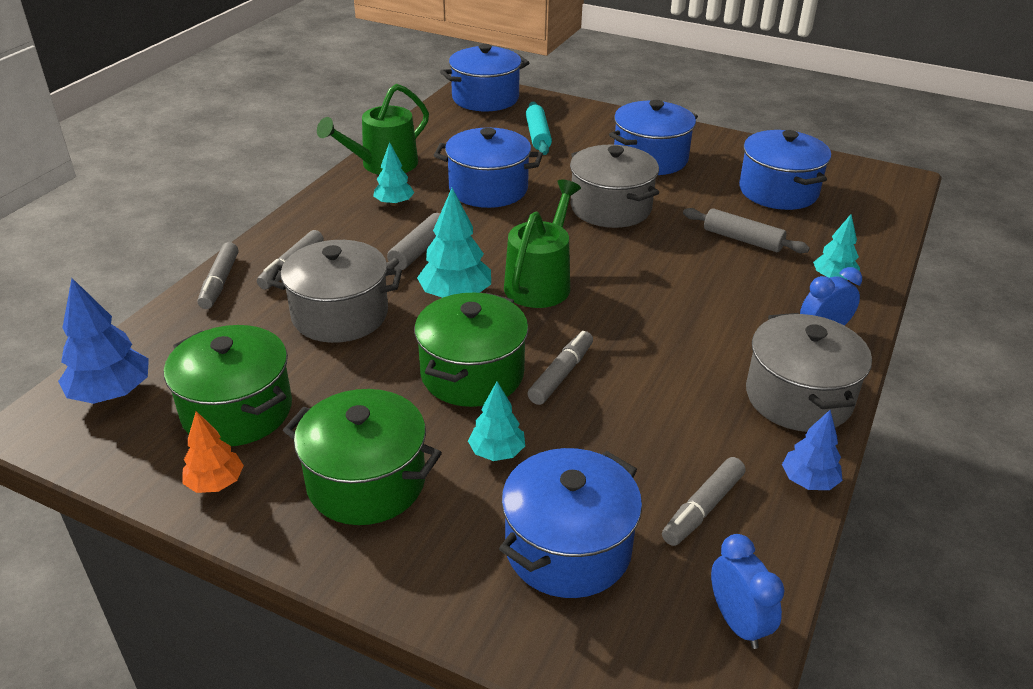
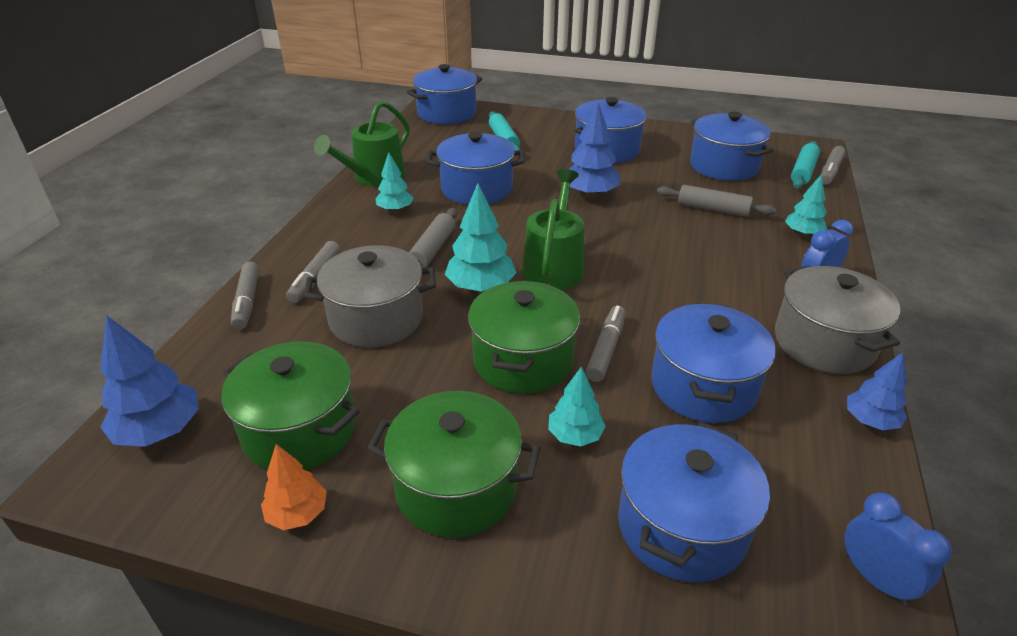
camera: 10 degrees left, 0 degrees up
(610, 208) = (590, 194): grey pot -> blue tree
(647, 424) = (703, 386): none -> blue pot
(702, 508) = (789, 463): grey marker -> grey marker (830, 171)
(870, 207) = (803, 172): none -> turquoise rolling pin

